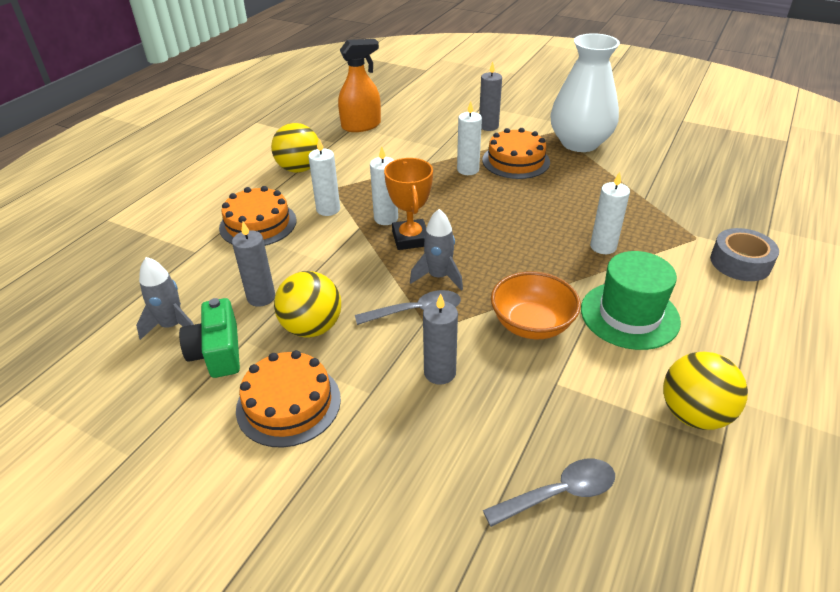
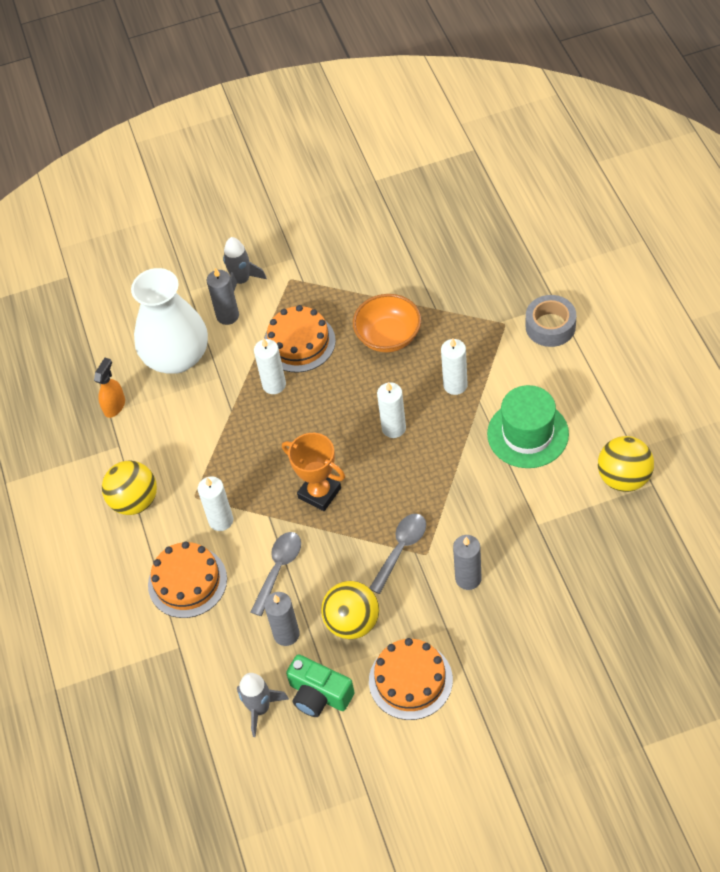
camera: 40 degrees left, 15 degrees up
(361, 126) = (114, 406): orange spray bottle -> orange spray bottle, size x0.62
(386, 218) = (277, 490): white candle -> white candle (393, 428)
(438, 277) = (380, 509): grey rocket -> grey rocket (241, 281)
(532, 324) = (480, 494): orange bowl -> orange bowl (388, 336)
(559, 493) = (606, 590): grey spoon -> grey spoon (278, 569)
(579, 143) = (325, 278): white vase -> white vase (177, 357)

